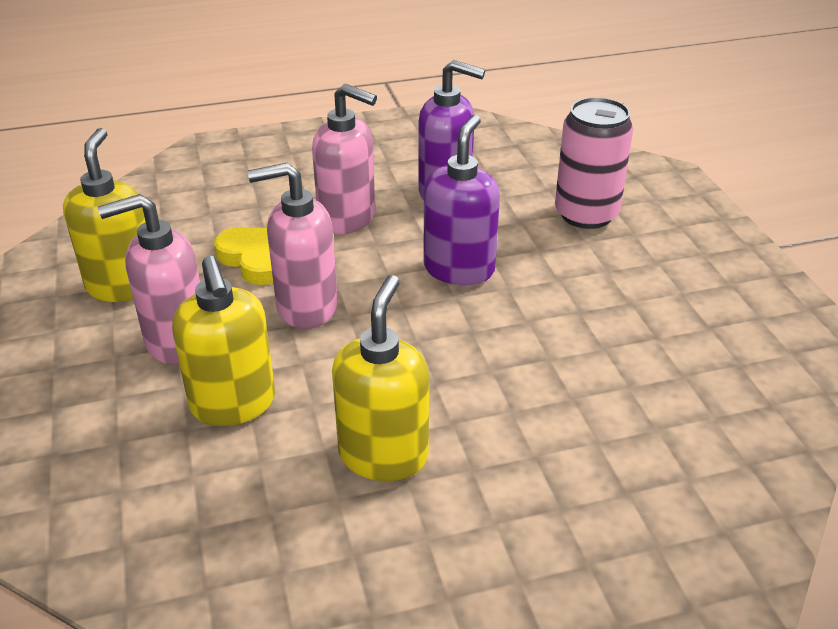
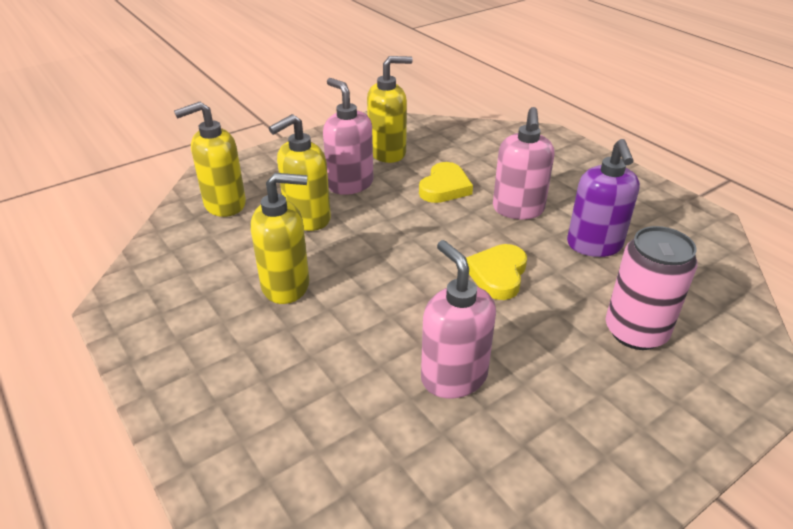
camera: 70 degrees right, 0 degrees up
(116, 498) = (224, 204): none -> yellow soap dispenser
(306, 307) = (408, 219): pink soap dispenser -> pink soap dispenser (453, 377)
(459, 269) = (498, 275): purple soap dispenser -> yellow heart

